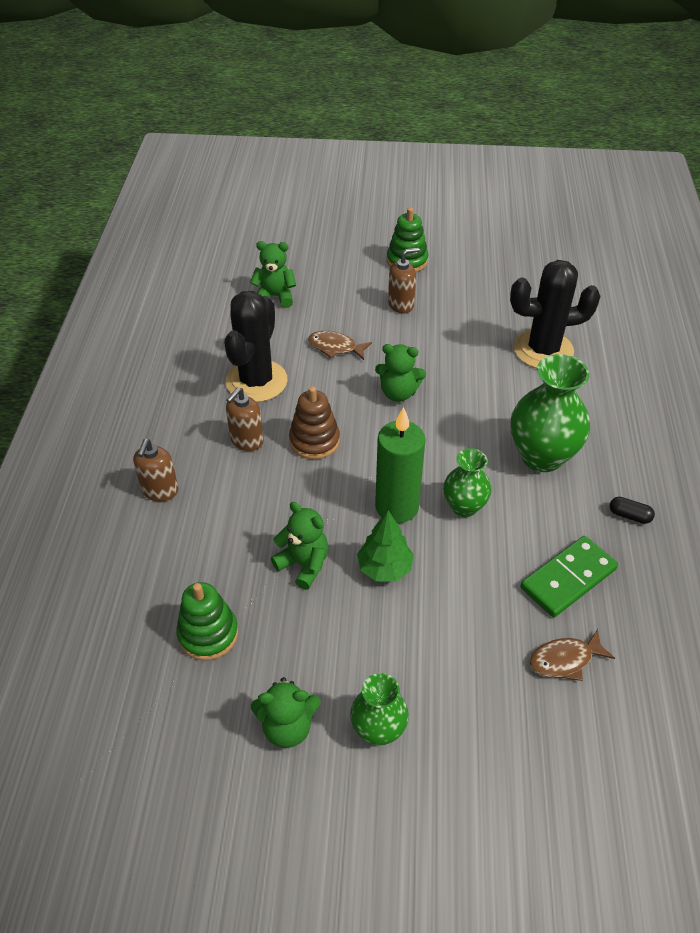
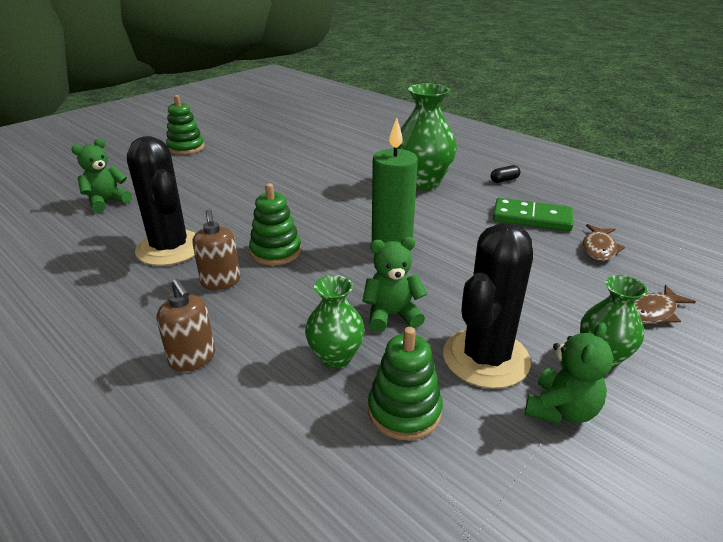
camera: 50 degrees left, 15 degrees down
(314, 441) = (276, 252): brown stacking toy -> green stacking toy
(335, 347) = (205, 203): brown fish -> brown fish (652, 312)
(385, 568) = (442, 279): green tree -> none
(398, 393) = (291, 201): green teddy bear -> none
(401, 304) = (217, 166): brown soap dispenser -> none
(464, 507) = (427, 224): green vase -> green vase (335, 357)
(543, 350) = (340, 146): black cactus -> black cactus (486, 358)
(568, 578) = (531, 218): green domino -> green domino turned 75 degrees counterclockwise

